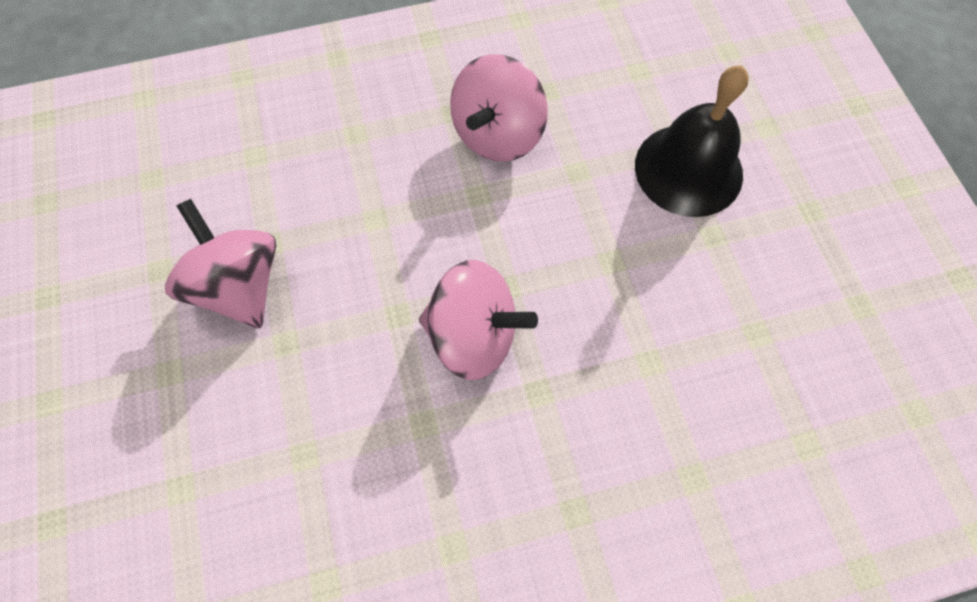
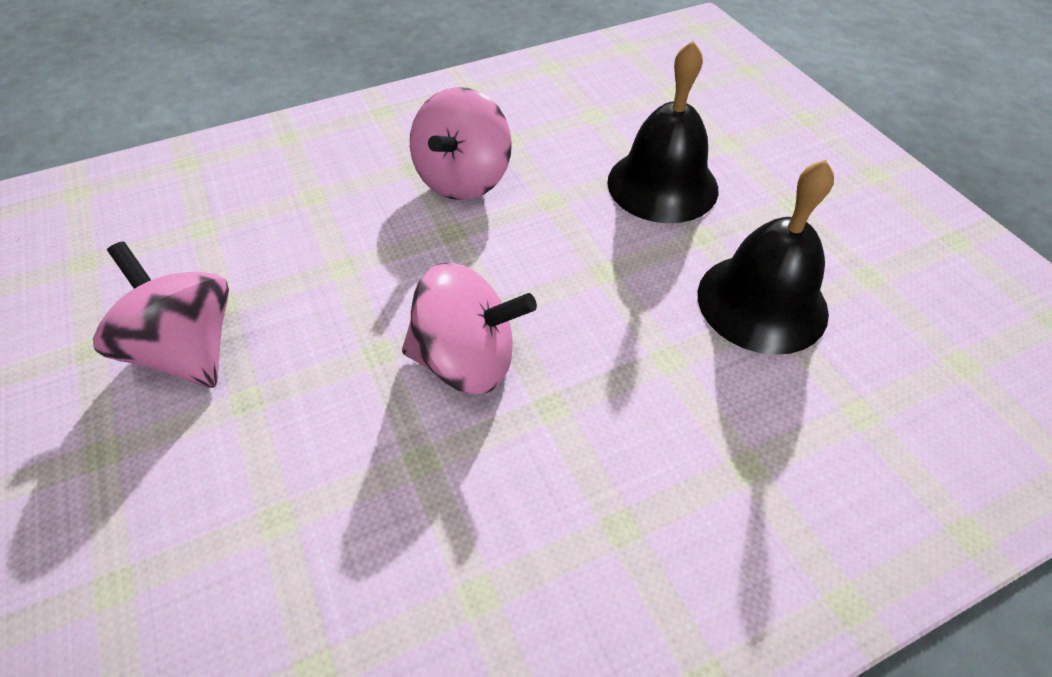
camera: 10 degrees left, 15 degrees down
(750, 318) = (762, 302): none -> black bell

